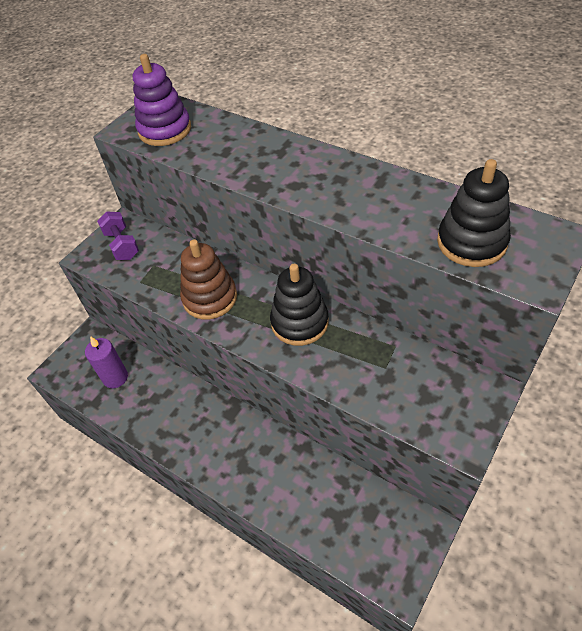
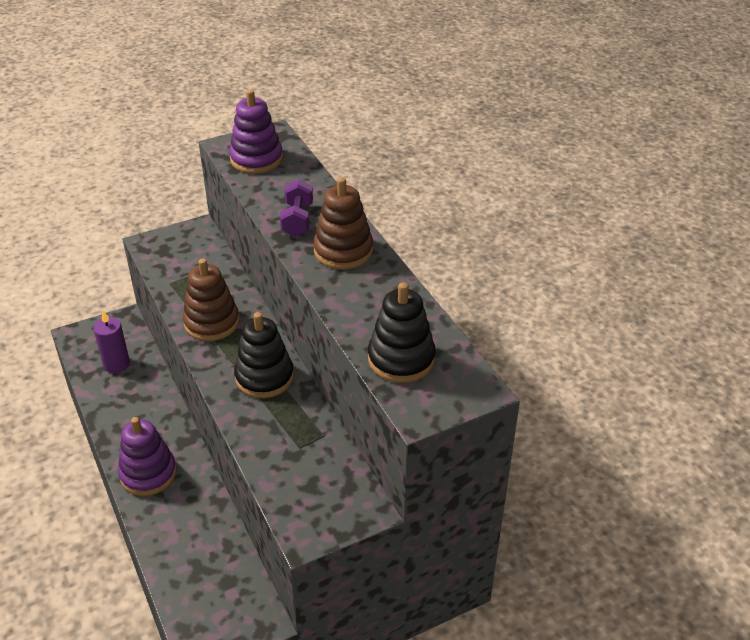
camera: 25 degrees right, 10 degrees down
(122, 245) = (181, 246): purple dumbbell -> purple dumbbell (297, 220)
(224, 458) = (148, 474): none -> purple stacking toy
(323, 174) = (343, 251): none -> brown stacking toy

